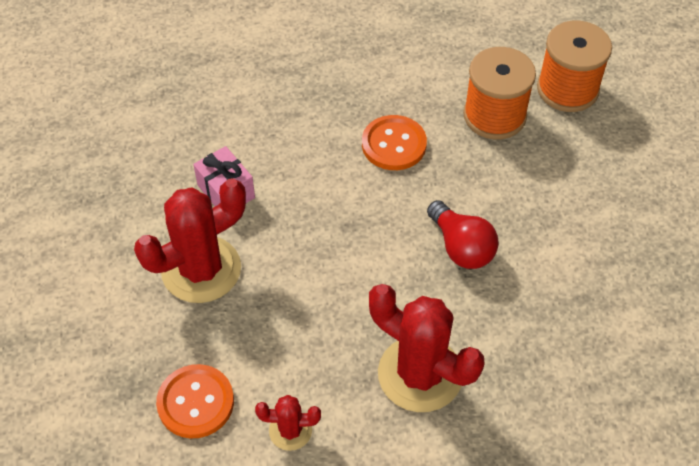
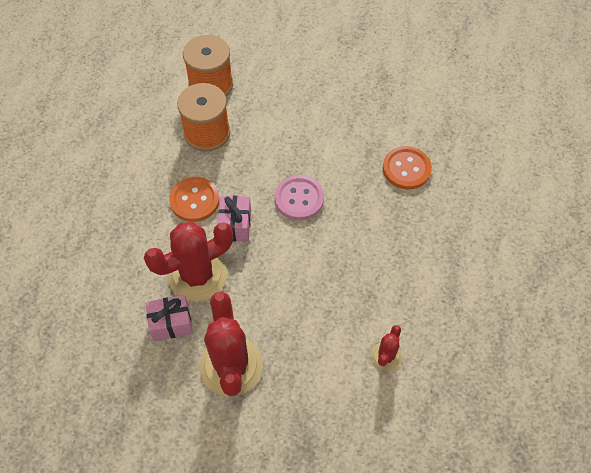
camera: 65 degrees left, 5 degrees up
(195, 402) = (338, 409): orange button -> orange button (406, 169)
(384, 197) = (235, 225): none -> pink gift
(420, 374) = (379, 263): red cactus -> red cactus (197, 275)
(461, 247) = (299, 199): red light bulb -> pink button

